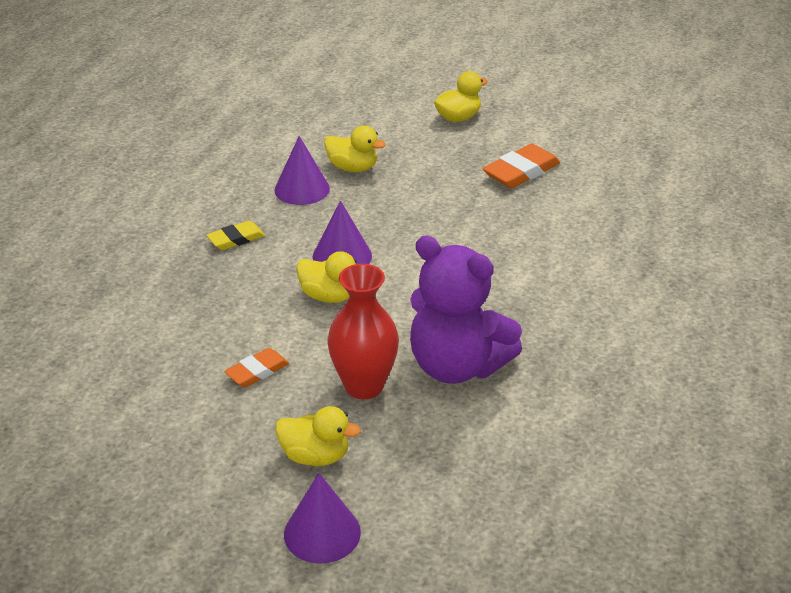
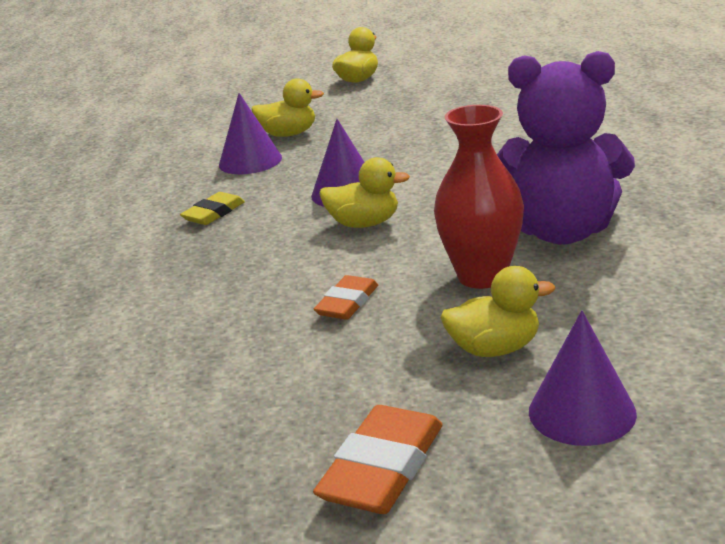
camera: 20 degrees left, 10 degrees down
(521, 171) = (459, 95): orange eraser -> orange eraser (382, 468)

